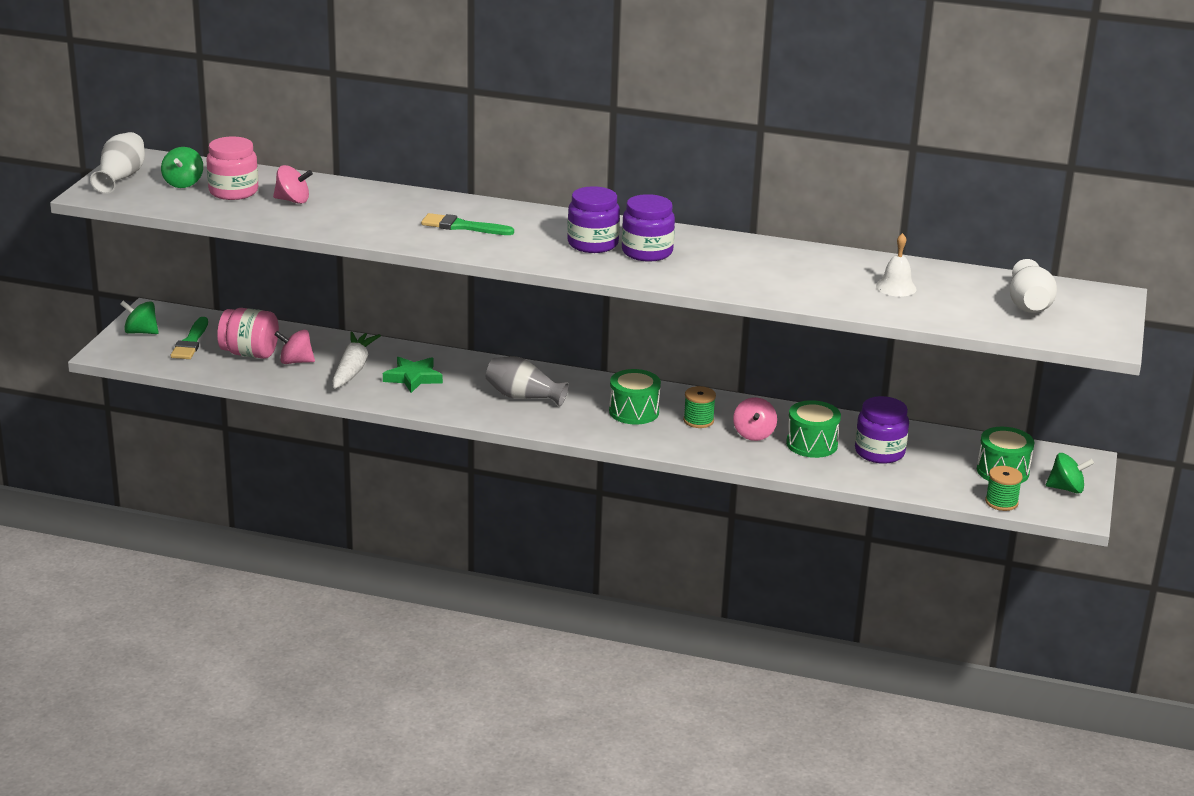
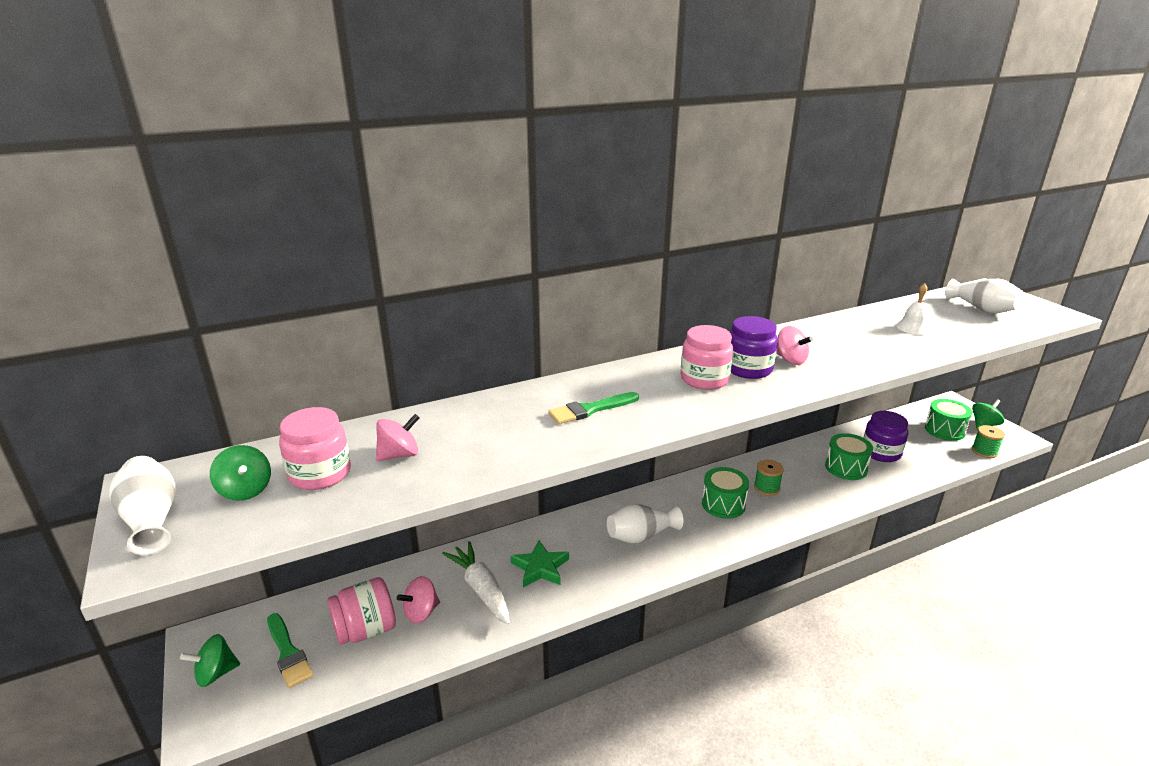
camera: 40 degrees left, 0 degrees up
(523, 397) = (641, 536): grey vase -> white vase
(593, 244) = (704, 379): purple jar -> pink jar
(753, 434) = (809, 479): pink spinning top -> pink spinning top (790, 360)

